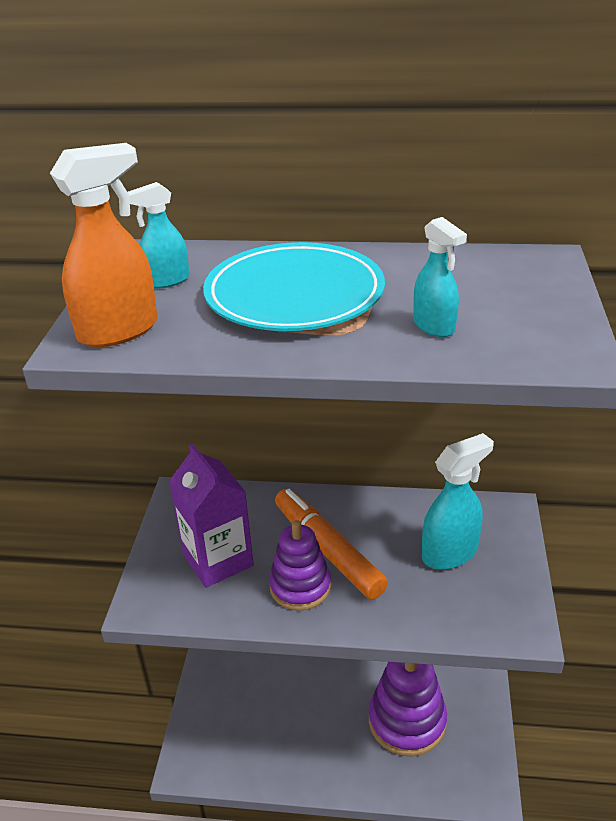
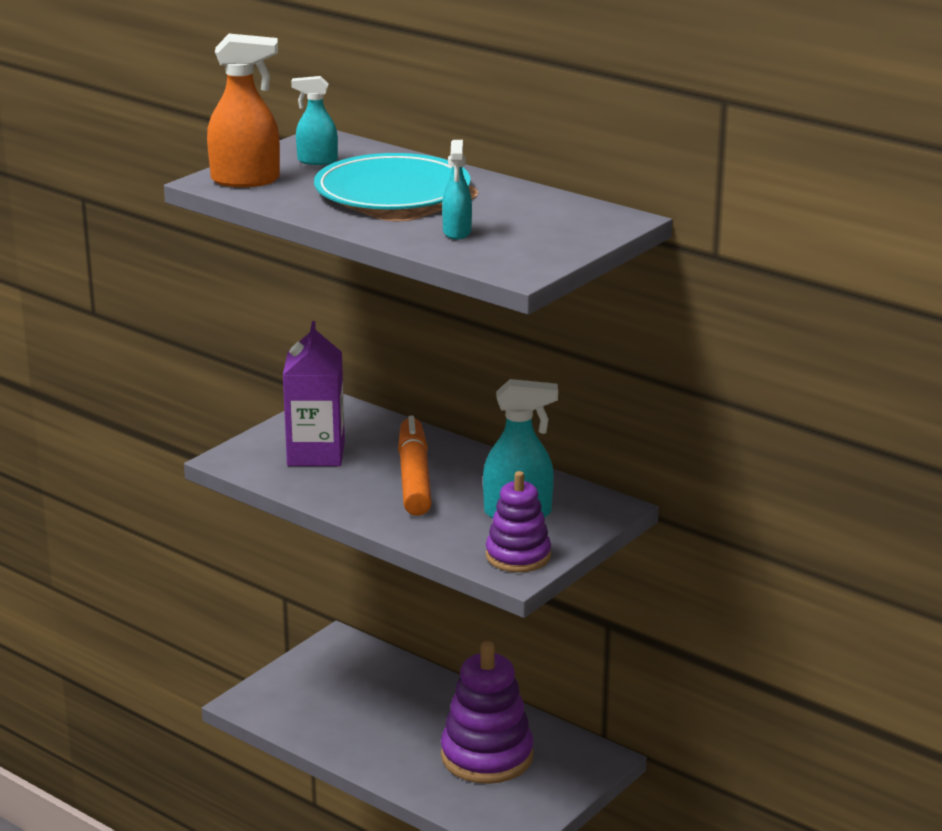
camera: 30 degrees right, 10 degrees down
(300, 586) = (364, 490): purple stacking toy -> purple stacking toy (518, 556)

